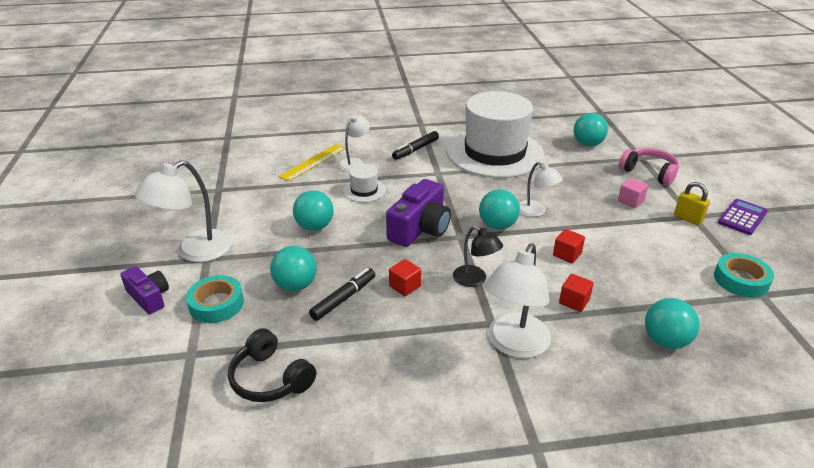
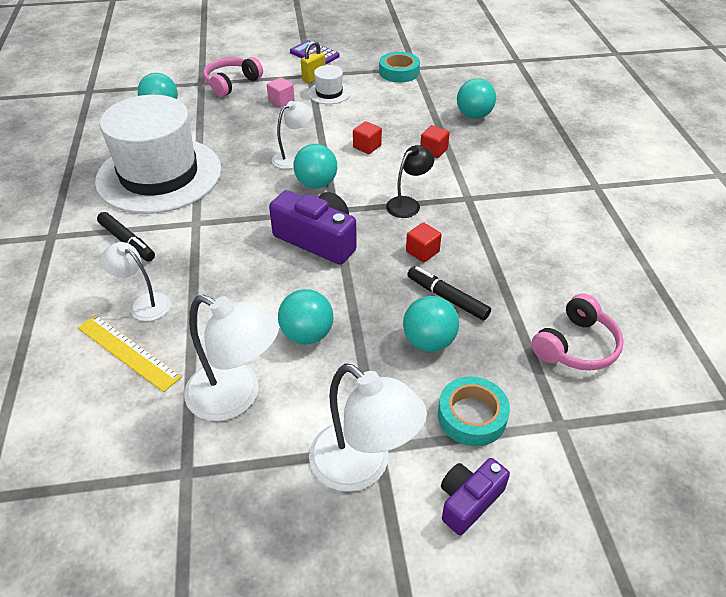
camera: 90 degrees left, 10 degrees up
(270, 378) = (576, 346): black headphones -> pink headphones
(364, 190) = (225, 290): white hat -> white hat (329, 93)
(514, 345) = (494, 187): white lamp -> white lamp (236, 397)

